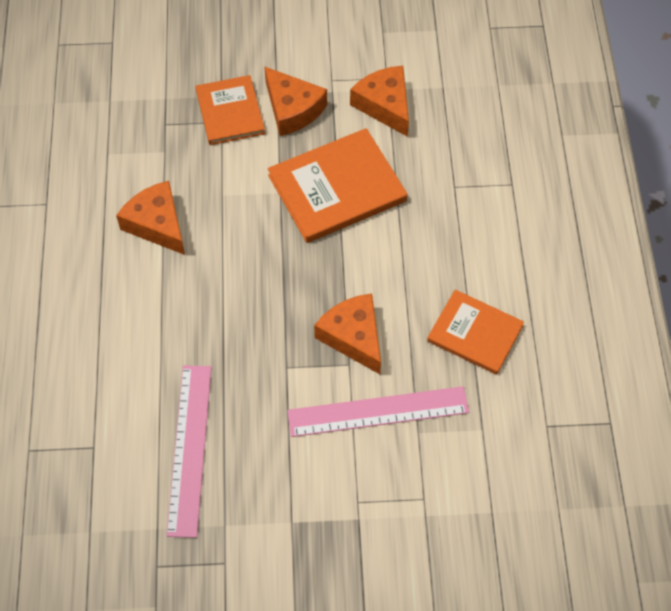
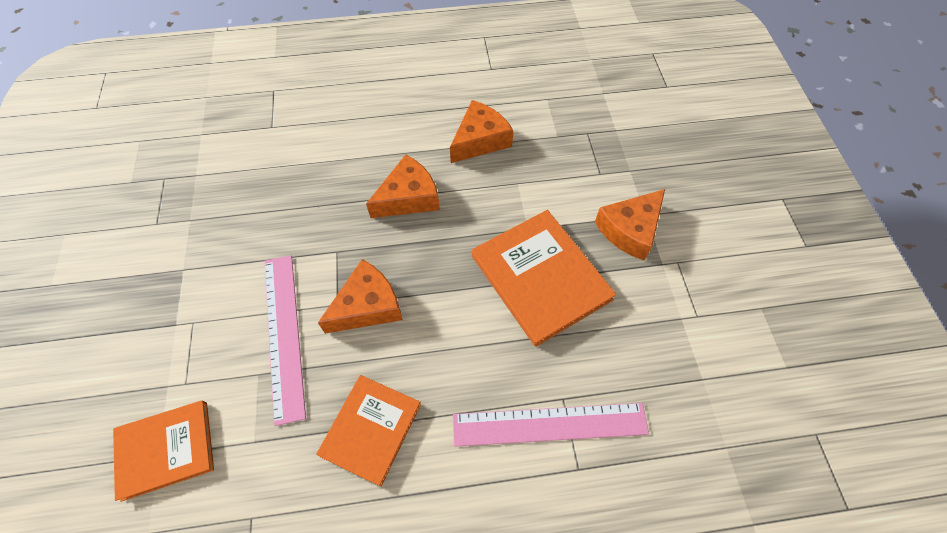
camera: 85 degrees right, 0 degrees up
(190, 449) = (262, 188): pink ruler -> pink ruler (549, 425)
(230, 112) = (613, 179): orange book -> orange book (166, 449)
(384, 105) = (659, 316): orange cheese -> orange cheese (408, 197)

